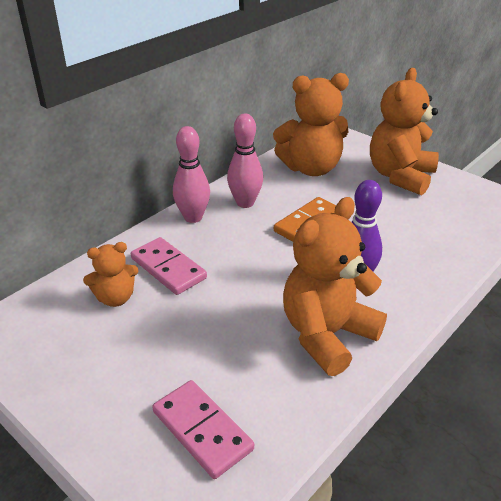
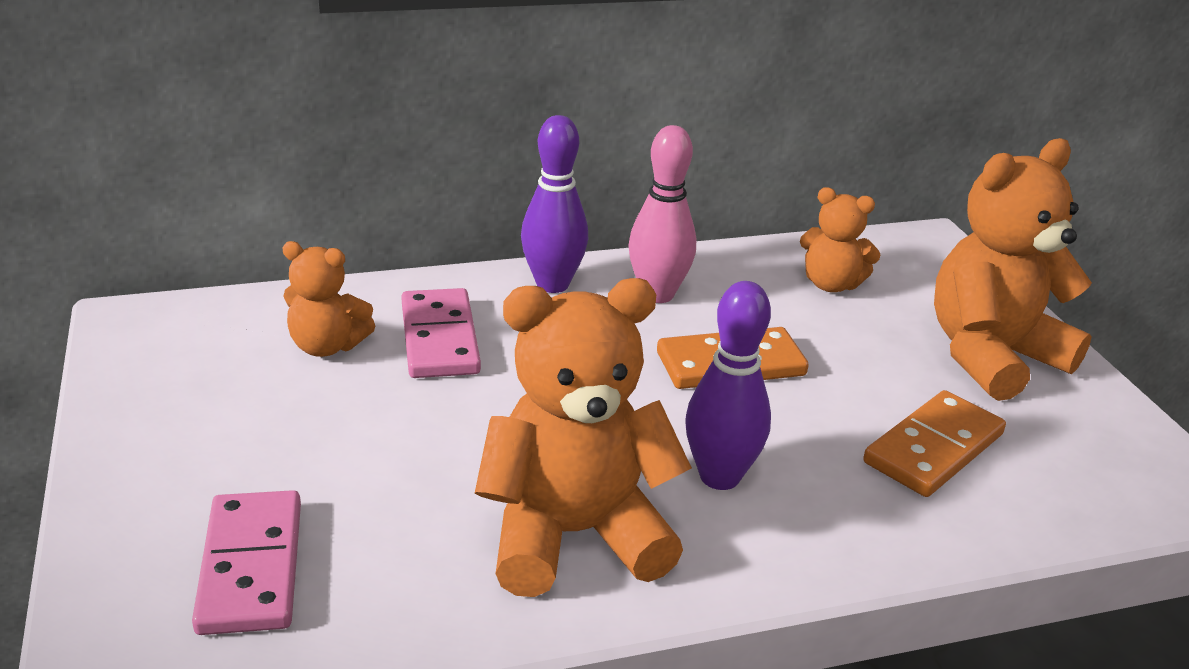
camera: 30 degrees right, 5 degrees down
(193, 217) = (552, 284): pink bowling pin -> purple bowling pin
(311, 168) = (831, 284): orange teddy bear -> orange teddy bear, size x0.53
(419, 227) = (934, 449): none -> orange domino

